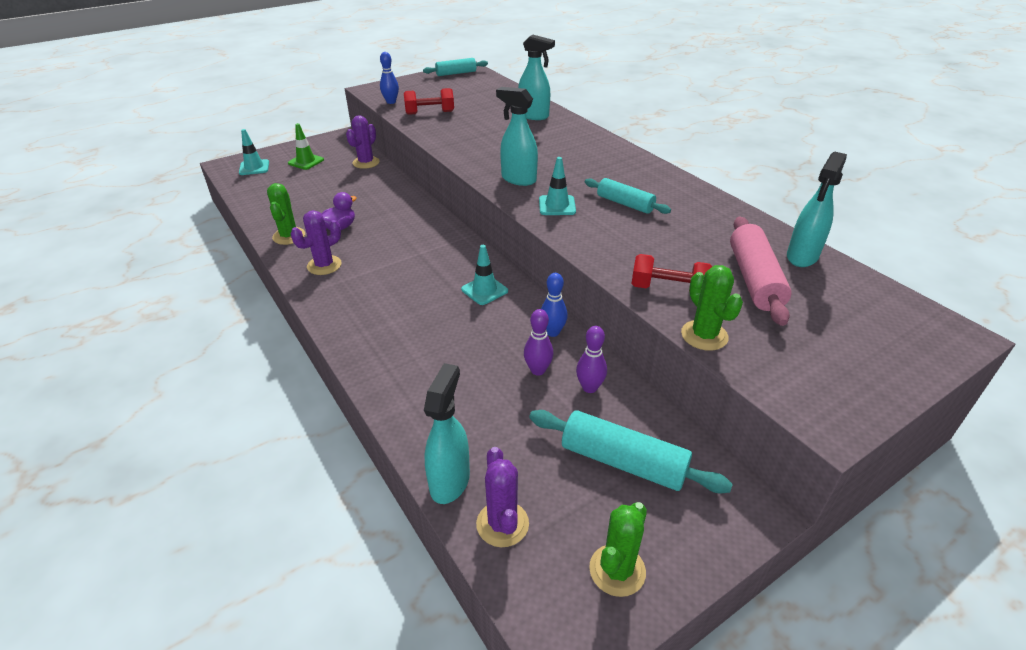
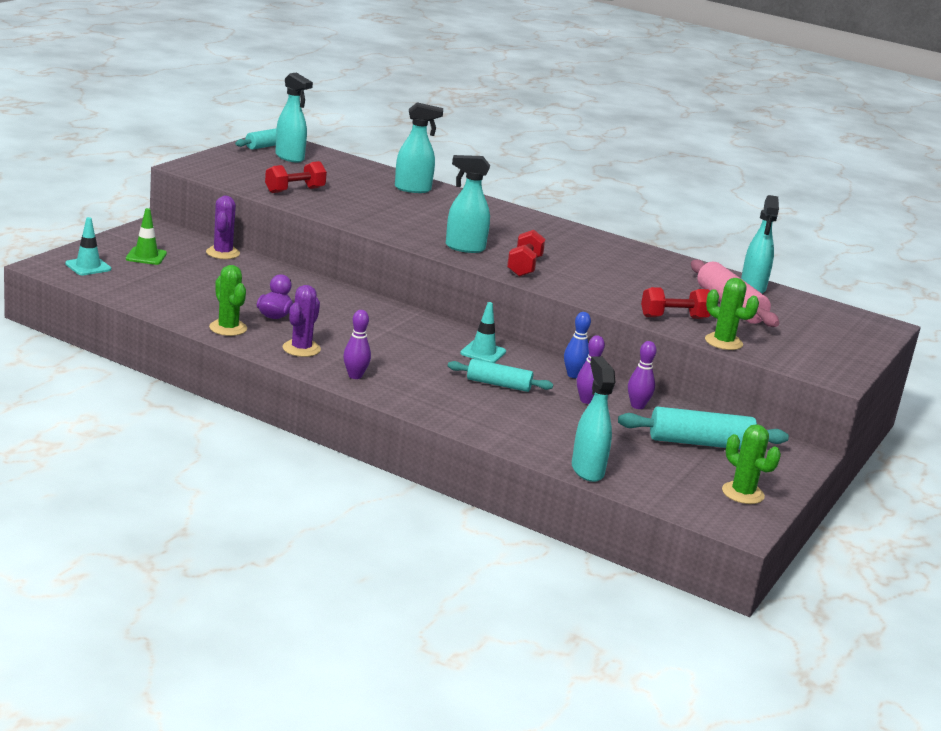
camera: 30 degrees left, 15 degrees down
(338, 303) = (355, 376): none -> purple bowling pin
(391, 102) = (233, 180): blue bowling pin -> none
(460, 84) = (290, 157): none -> turquoise spray bottle
(502, 524) = (648, 485): purple cactus -> none
(557, 206) = (524, 267): turquoise traffic cone -> red dumbbell
(617, 570) = (742, 493): green cactus -> green cactus turned 45 degrees counterclockwise
(625, 204) = (582, 261): turquoise rolling pin -> turquoise rolling pin (498, 384)

